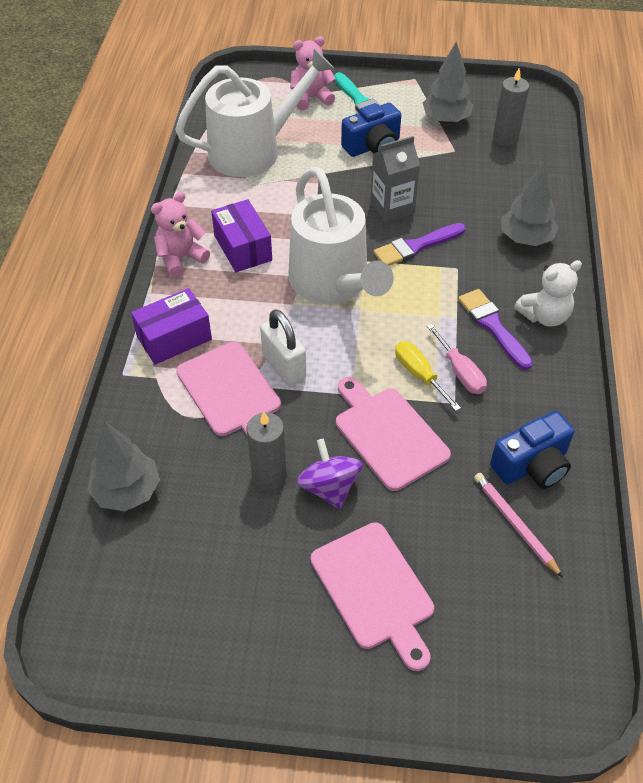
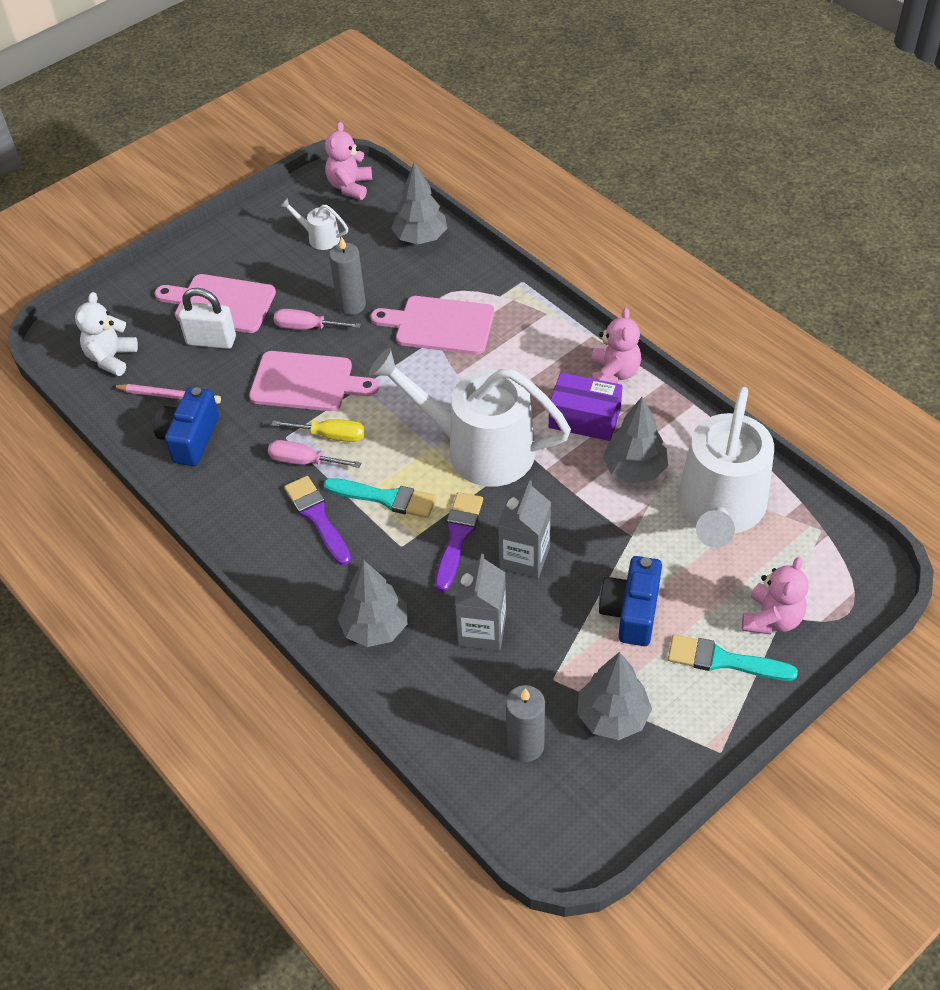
camera: 135 degrees right, 0 degrees up
(93, 625) = (350, 186): none -> pink teddy bear
(174, 338) = (527, 324): purple box -> none
(202, 583) = (319, 237): none -> white watering can
(263, 200) = (634, 470): none -> grey tree
(284, 367) = (429, 366): white padlock -> white padlock (211, 341)
(329, 487) = (307, 327): purple spinning top -> pink screwdriver
(432, 302) = (385, 498): none -> turquoise brush
(464, 194) = (482, 630): none -> grey carton
(493, 326) = (317, 517): purple brush -> purple brush turned 135 degrees counterclockwise
(544, 316) = (285, 561): white teddy bear -> white teddy bear (111, 358)

